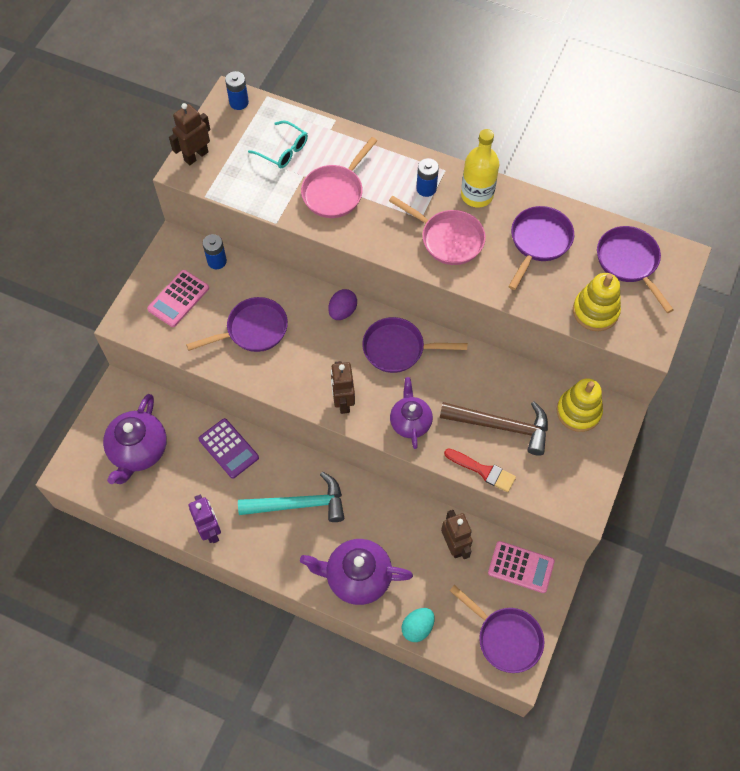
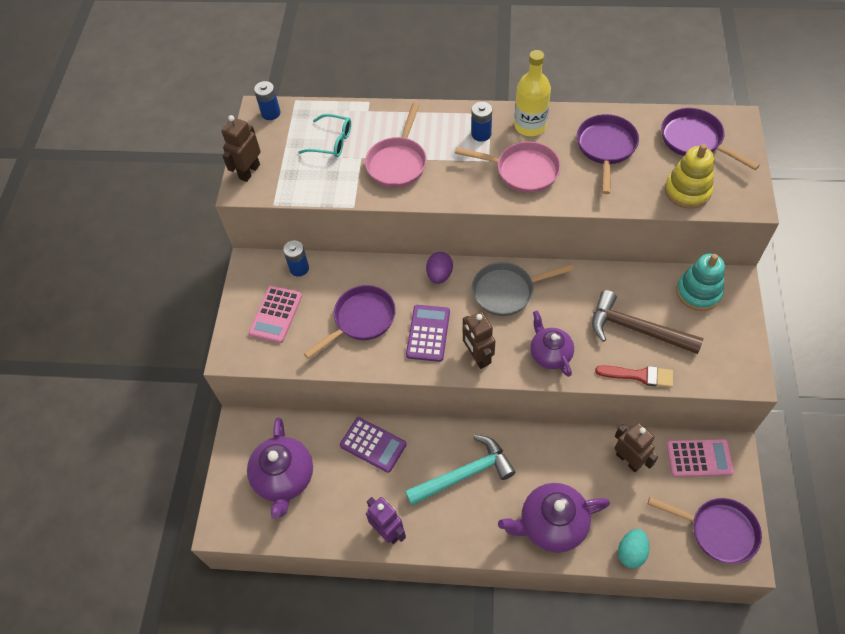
camera: 15 degrees left, 5 degrees down
(308, 364) = (428, 333): none -> purple calculator
(398, 349) = (507, 291): purple pan -> grey pan
(501, 426) = (636, 329): brown hammer -> brown hammer turned 150 degrees counterclockwise
(578, 411) = (698, 292): yellow stacking toy -> turquoise stacking toy

